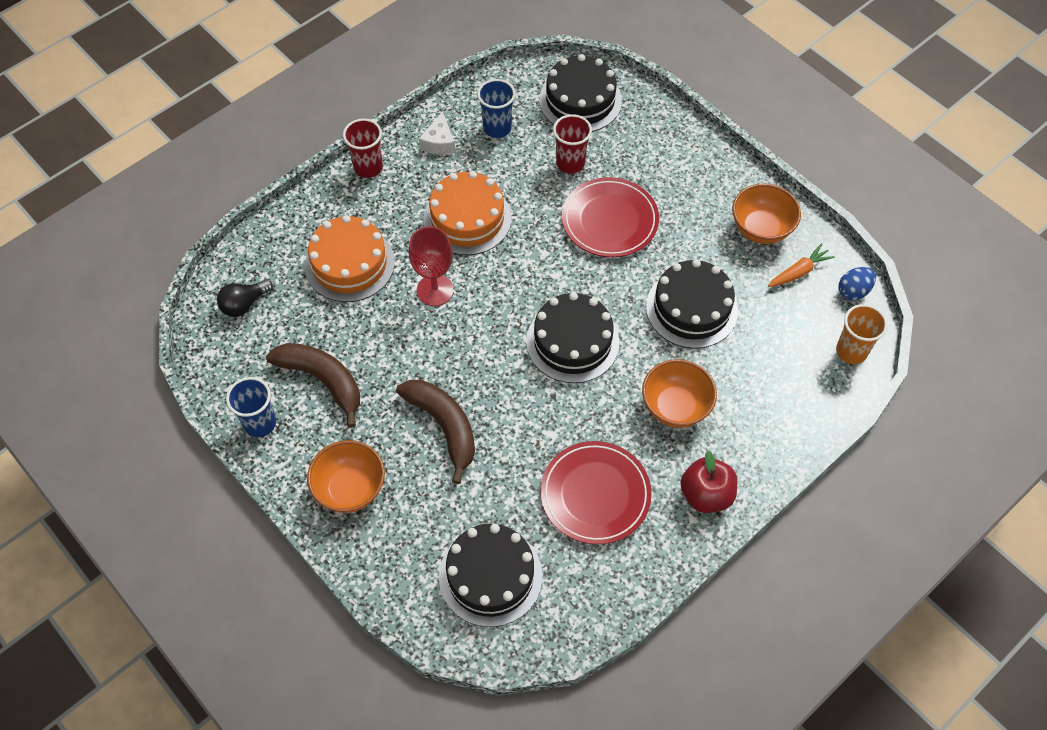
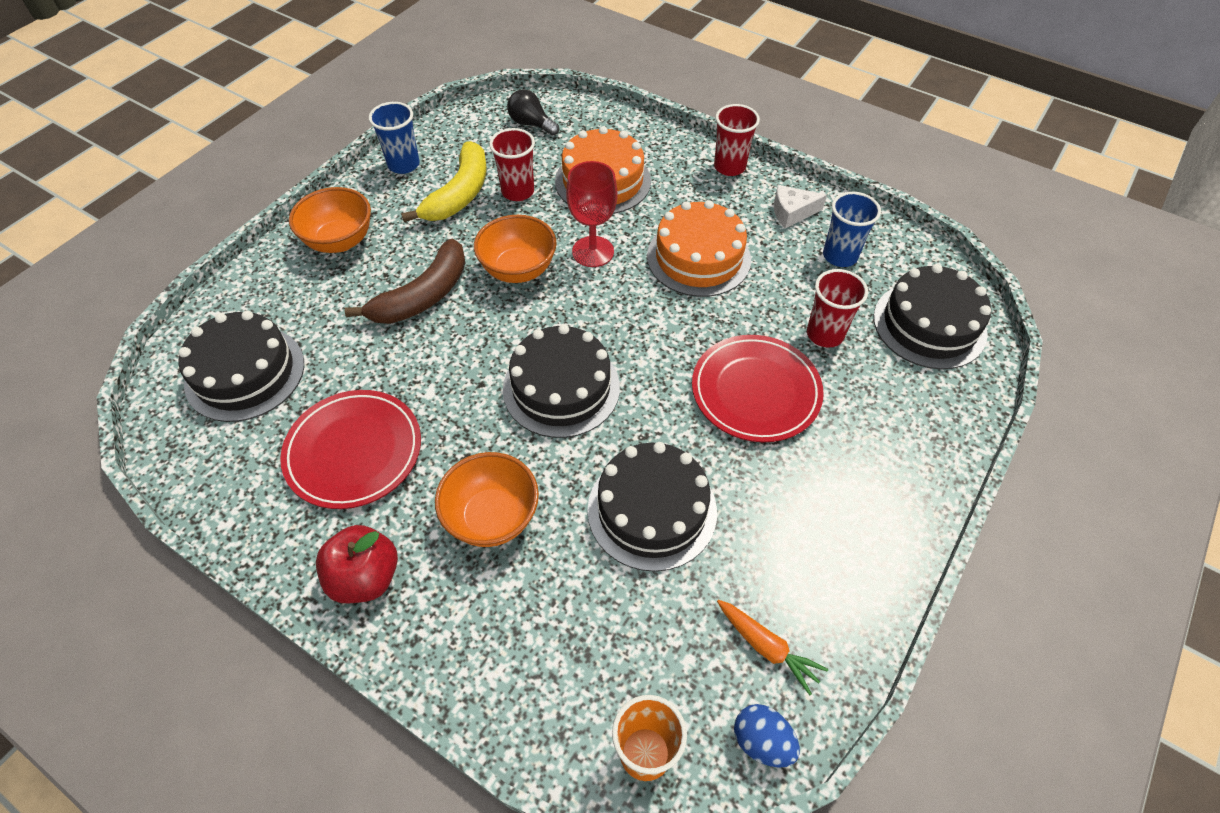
camera: 75 degrees right, 5 degrees down
(323, 380) = (459, 194): brown banana -> yellow banana
(338, 332) = (518, 191): none -> red cup
(761, 229) = (823, 579): orange bowl -> orange bowl (518, 270)

